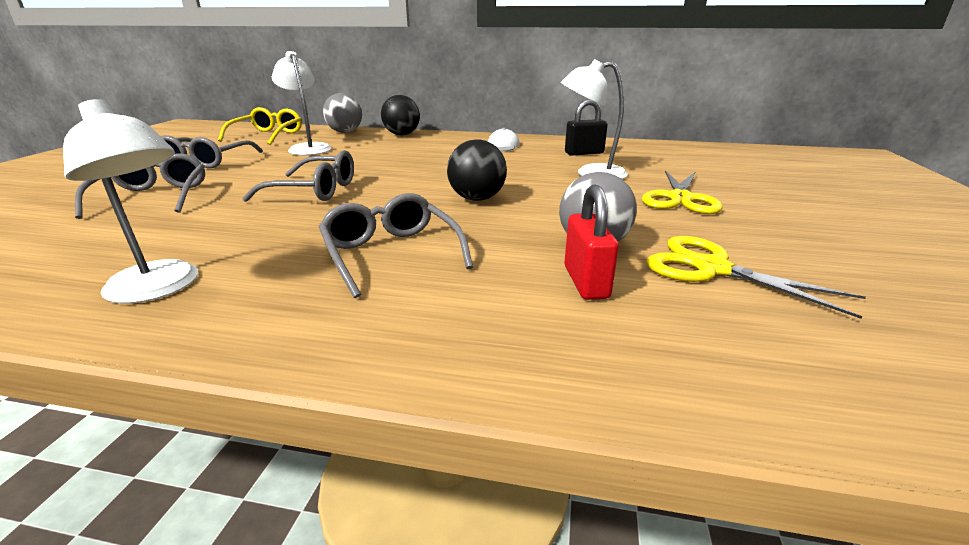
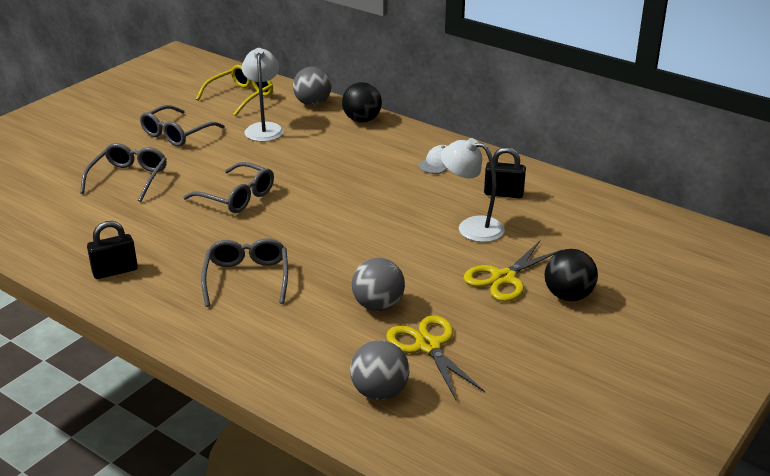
camera: 25 degrees right, 5 degrees up
(160, 288) = (115, 271): white lamp -> black padlock
(477, 199) = (345, 237): black ball -> black ball (568, 296)
(586, 282) = (339, 332): red padlock -> none
(748, 340) = (379, 392): none -> grey ball

